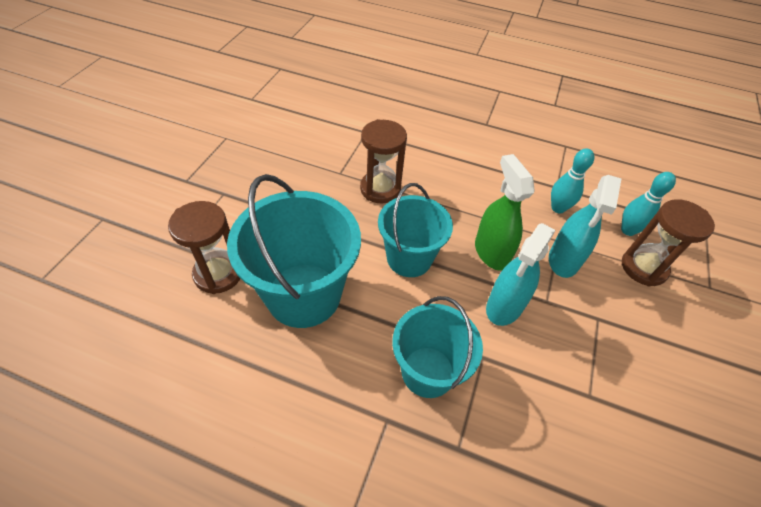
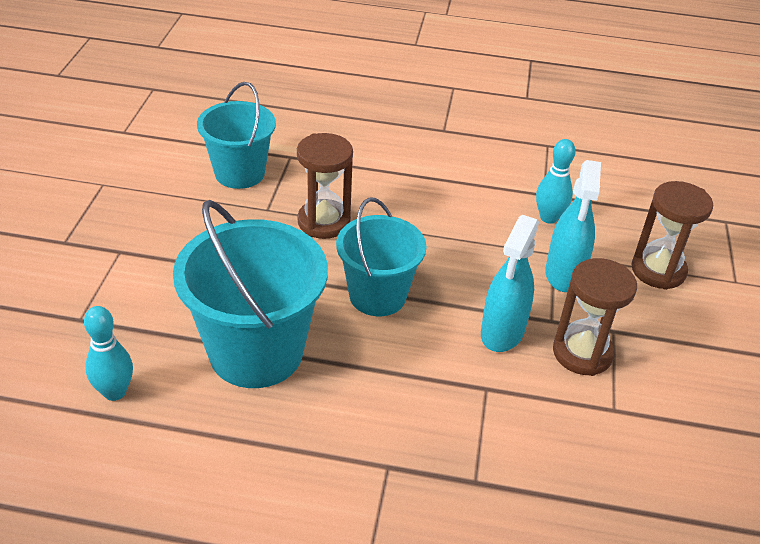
camera: 10 degrees left, 10 degrees down
(218, 274) = (141, 343): brown hourglass -> brown hourglass (582, 353)
(428, 371) = (425, 411): turquoise bucket -> turquoise bucket (239, 173)
(491, 252) = (476, 276): green spray bottle -> none
(628, 230) = (635, 232): turquoise bowling pin -> turquoise bowling pin (114, 392)

